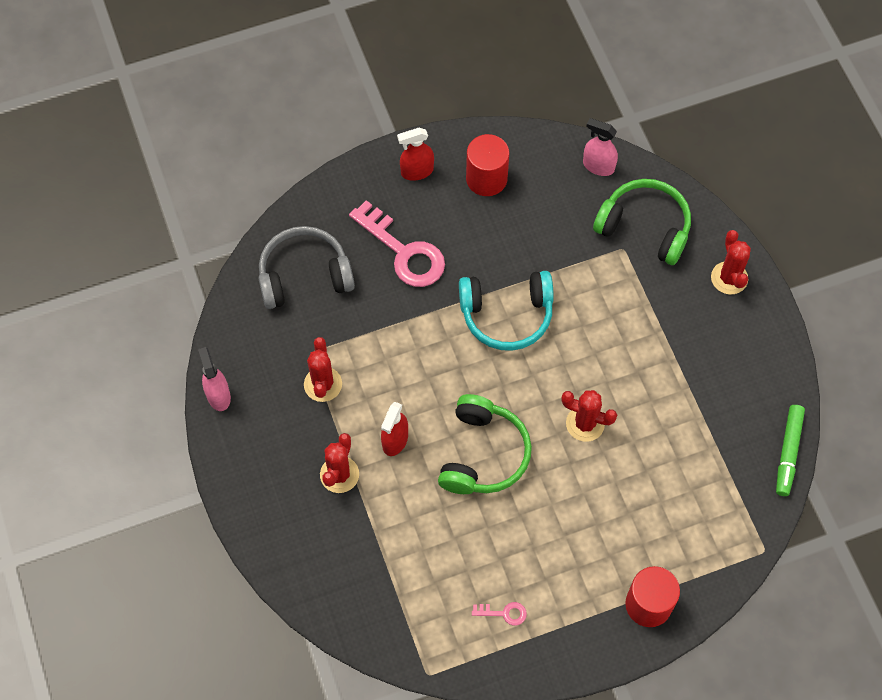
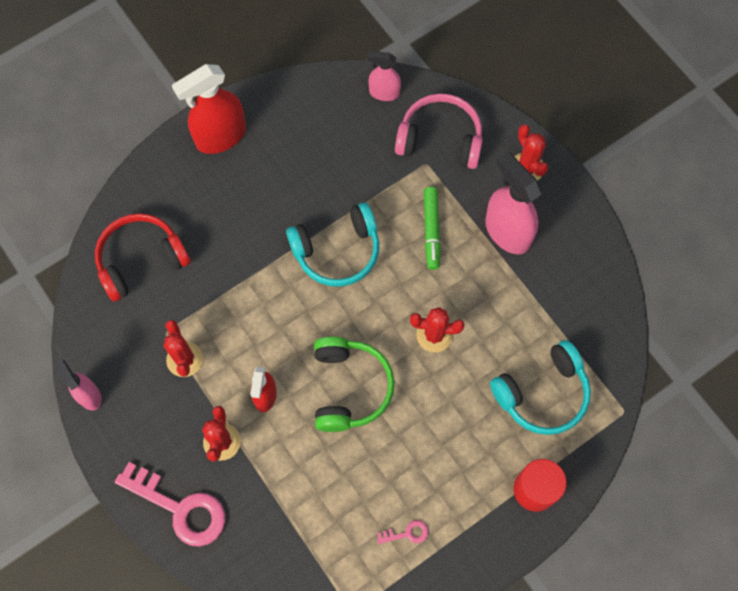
camera: 15 degrees left, 5 degrees up
(304, 275) = (141, 260): grey headphones -> red headphones
(404, 252) = (228, 215): pink key -> pink key (180, 508)
(417, 171) = (220, 136): red spray bottle -> red spray bottle, size x1.73
(486, 178) = (286, 128): red cylinder -> none
(645, 227) = (440, 139): green headphones -> pink headphones
(683, 511) = (542, 394): none -> turquoise headphones
(690, 338) = (507, 232): none -> pink spray bottle
(788, 452) = (621, 315): green marker -> green marker (431, 230)

